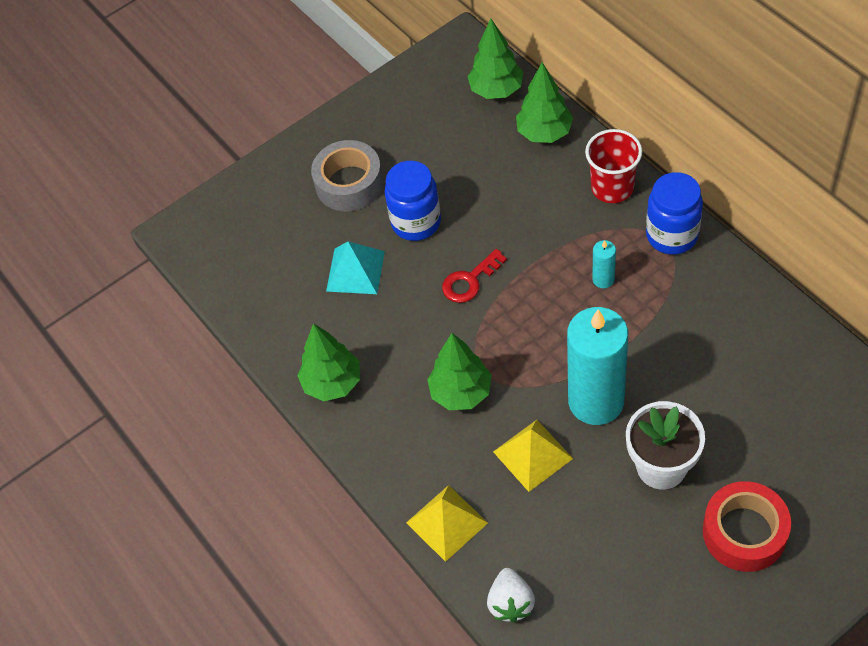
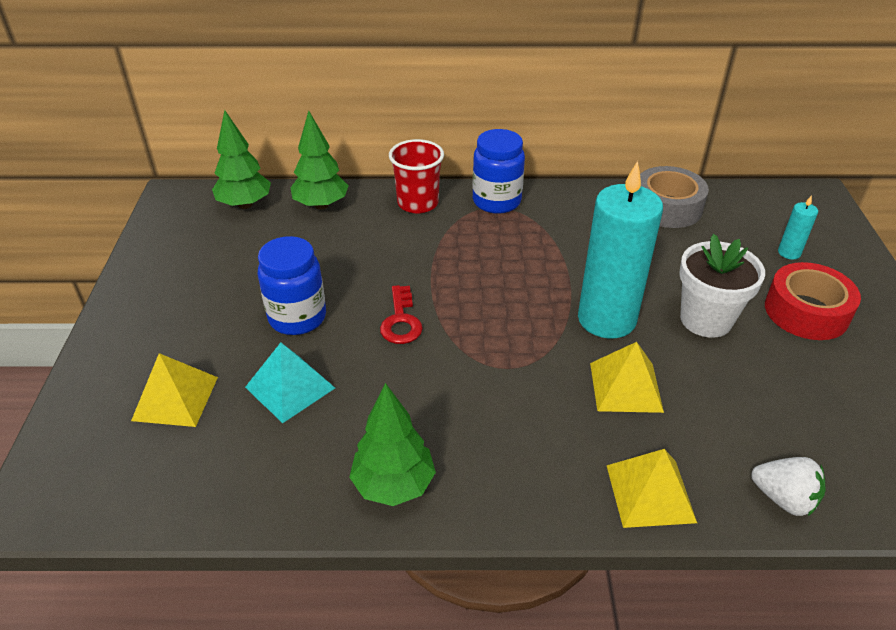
camera: 60 degrees left, 15 degrees down
(295, 223) = (175, 398): none -> yellow pyramid
(349, 183) = (193, 334): grey tape -> grey tape (667, 207)
(461, 392) = (511, 394): green tree -> none
(603, 279) = (494, 251): turquoise candle -> turquoise candle (789, 253)

